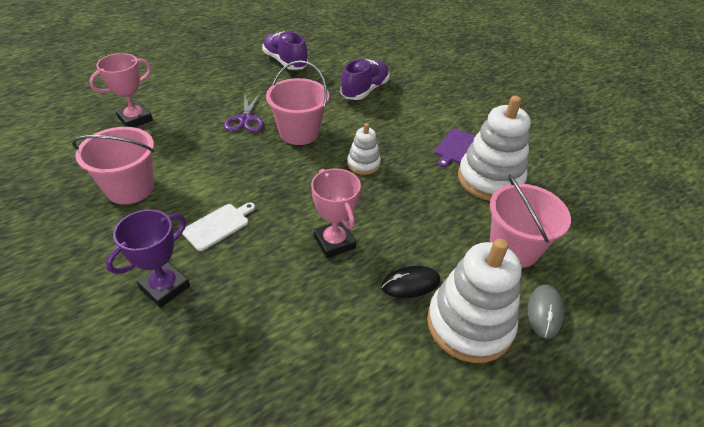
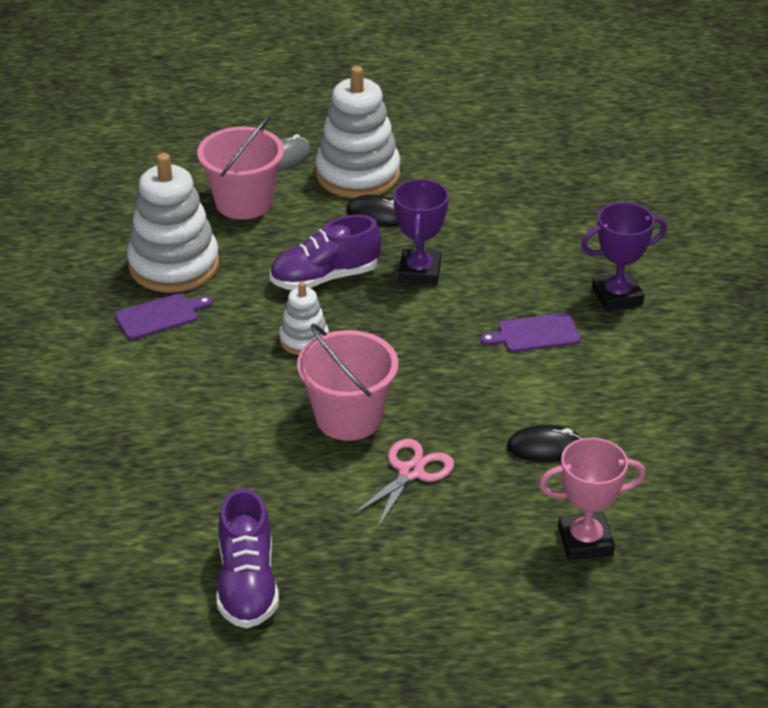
camera: 145 degrees left, 5 degrees down
(130, 188) = (624, 419): pink bucket -> none
(176, 155) = (545, 447): none -> black mouse
(218, 225) = (535, 334): white cutting board -> purple cutting board
(245, 119) = (411, 472): purple scissors -> pink scissors
(334, 242) = (419, 272): pink trophy -> purple trophy
(365, 90) = (174, 456): purple shoe -> purple shoe (325, 278)

